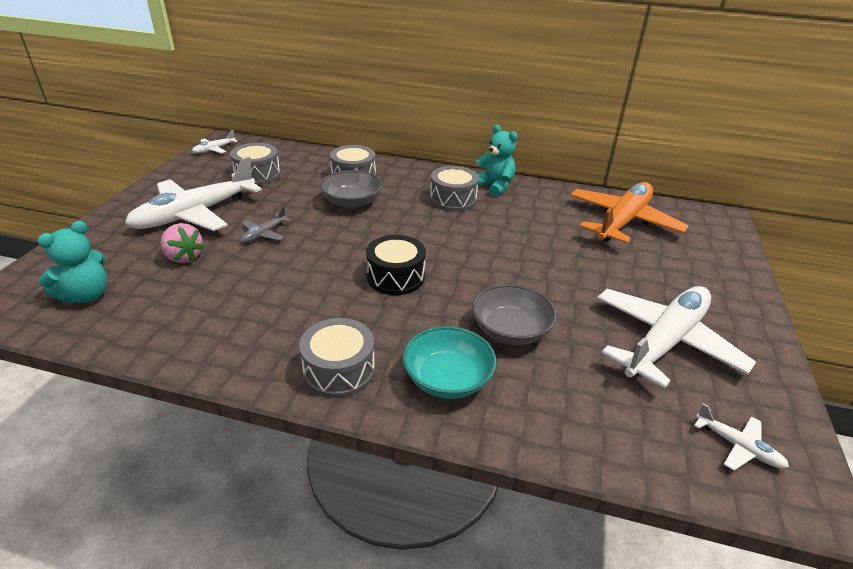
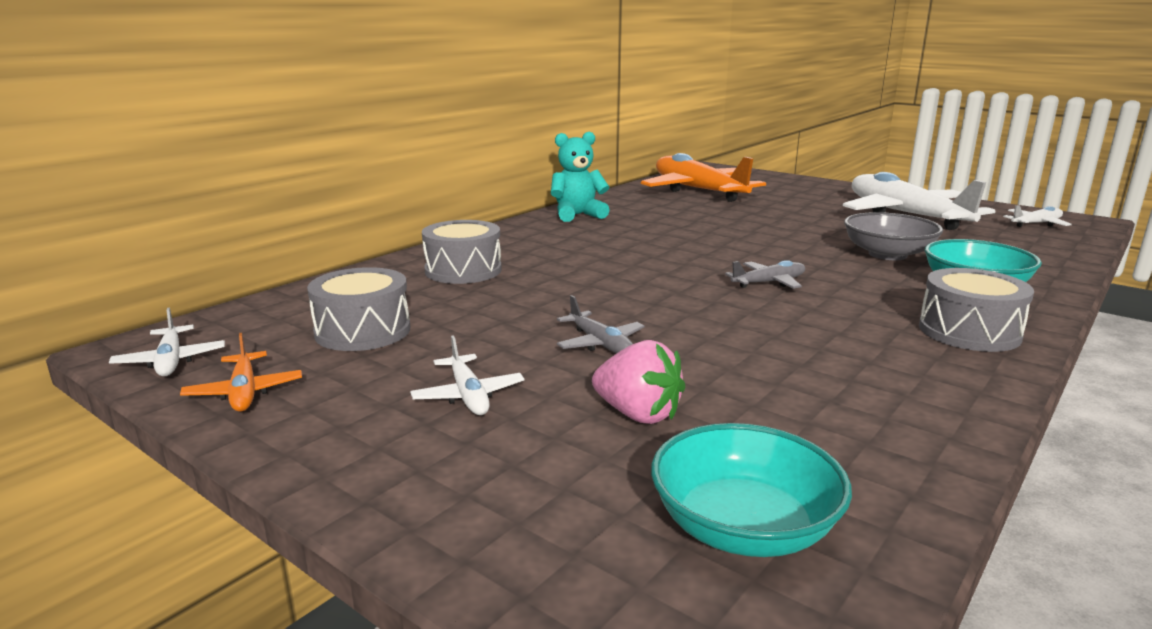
camera: 65 degrees left, 15 degrees down
(86, 295) = (743, 527): turquoise teddy bear -> turquoise bowl
(183, 257) = (638, 414): pink strawberry -> pink strawberry turned 60 degrees clockwise
(190, 170) = (244, 392): none -> orange plane
(196, 213) = (468, 395): white plane -> white plane, size x0.43
(352, 202) = (548, 280): grey bowl -> none
(396, 277) = (768, 283): black drum -> grey plane
(453, 199) = (593, 235): grey drum -> none

